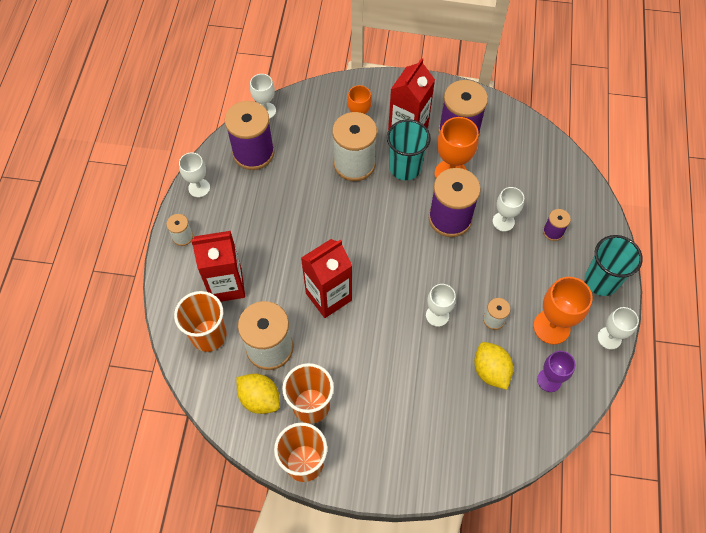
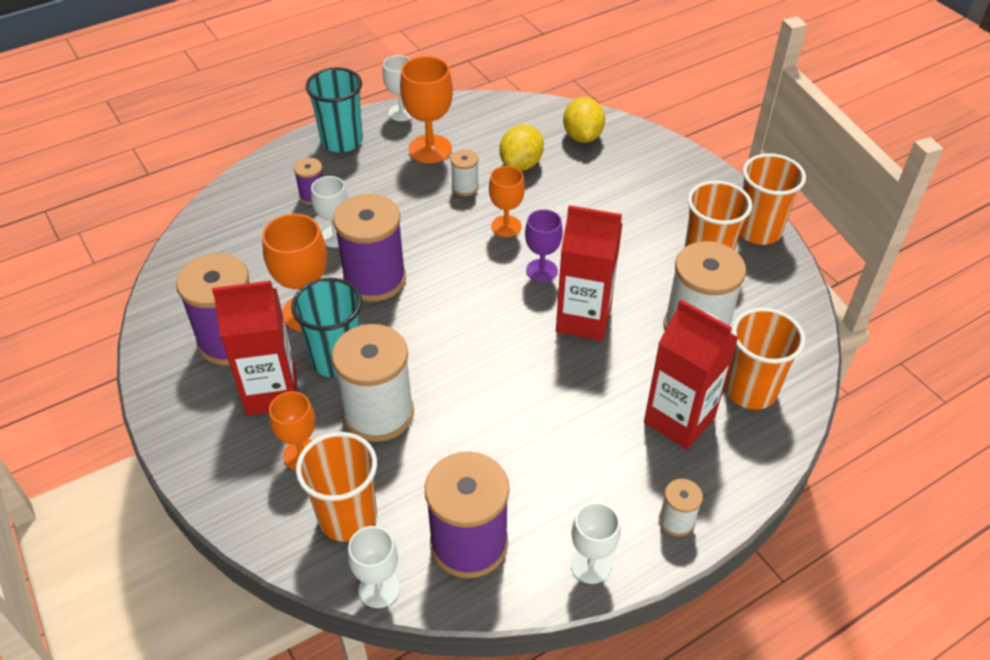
camera: 130 degrees left, 15 degrees down
(260, 398) = (751, 300): yellow lemon -> yellow lemon (582, 136)
(309, 120) = (348, 517): none -> orange cup
(437, 315) = (506, 226): white goblet -> orange goblet
(549, 380) = (487, 128): purple goblet -> purple goblet (541, 270)

